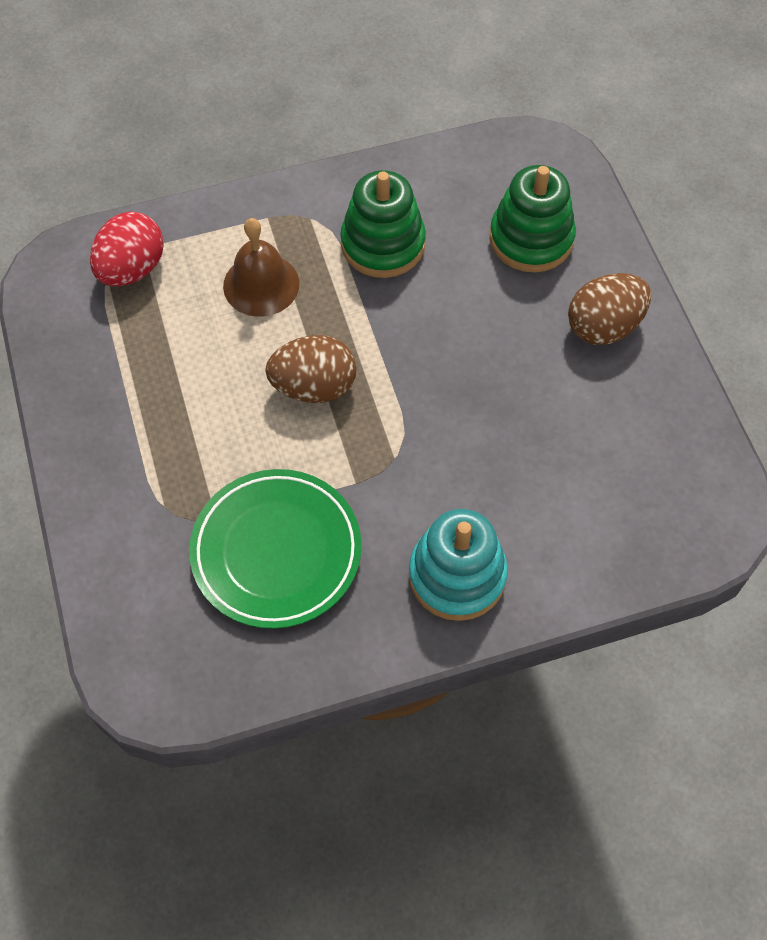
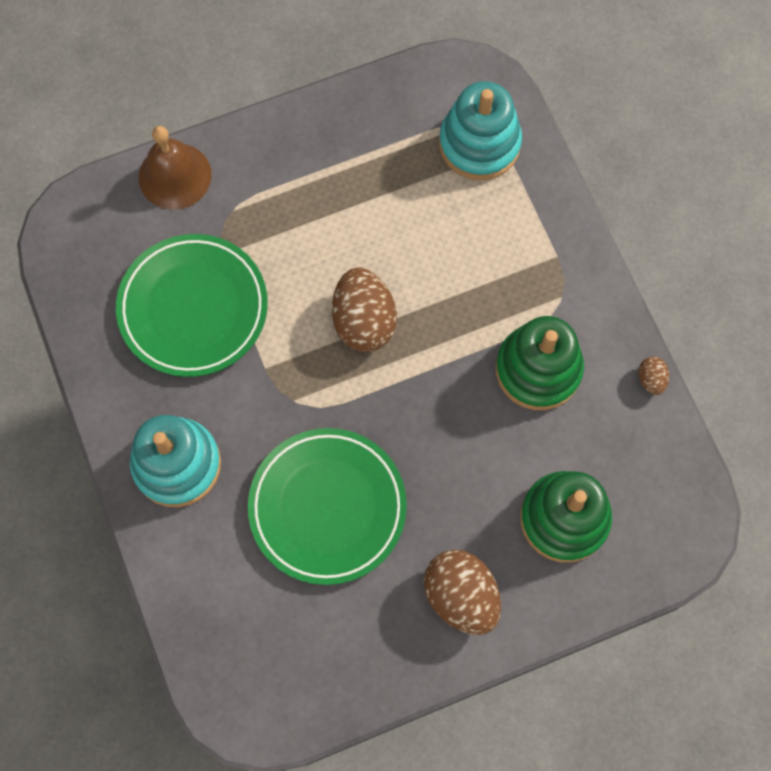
camera: 85 degrees right, 10 degrees up
(132, 269) = (479, 144): red egg -> turquoise stacking toy
(261, 284) = (475, 260): brown bell -> brown bell (175, 176)
(402, 160) = (651, 379): none -> brown egg
(512, 433) = (327, 507): none -> green plate

